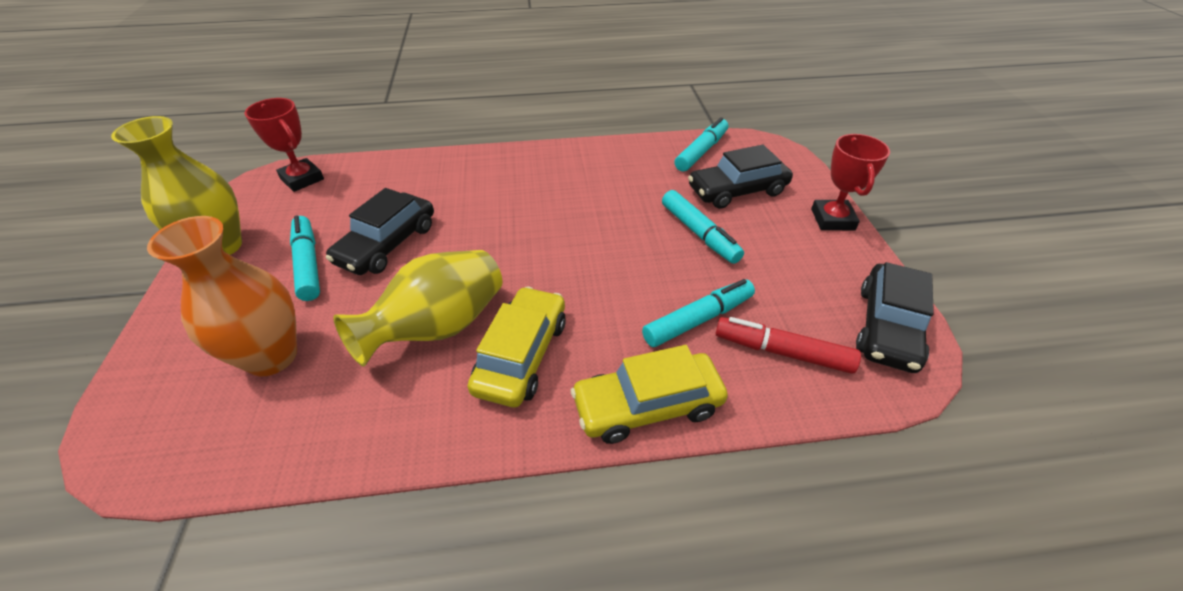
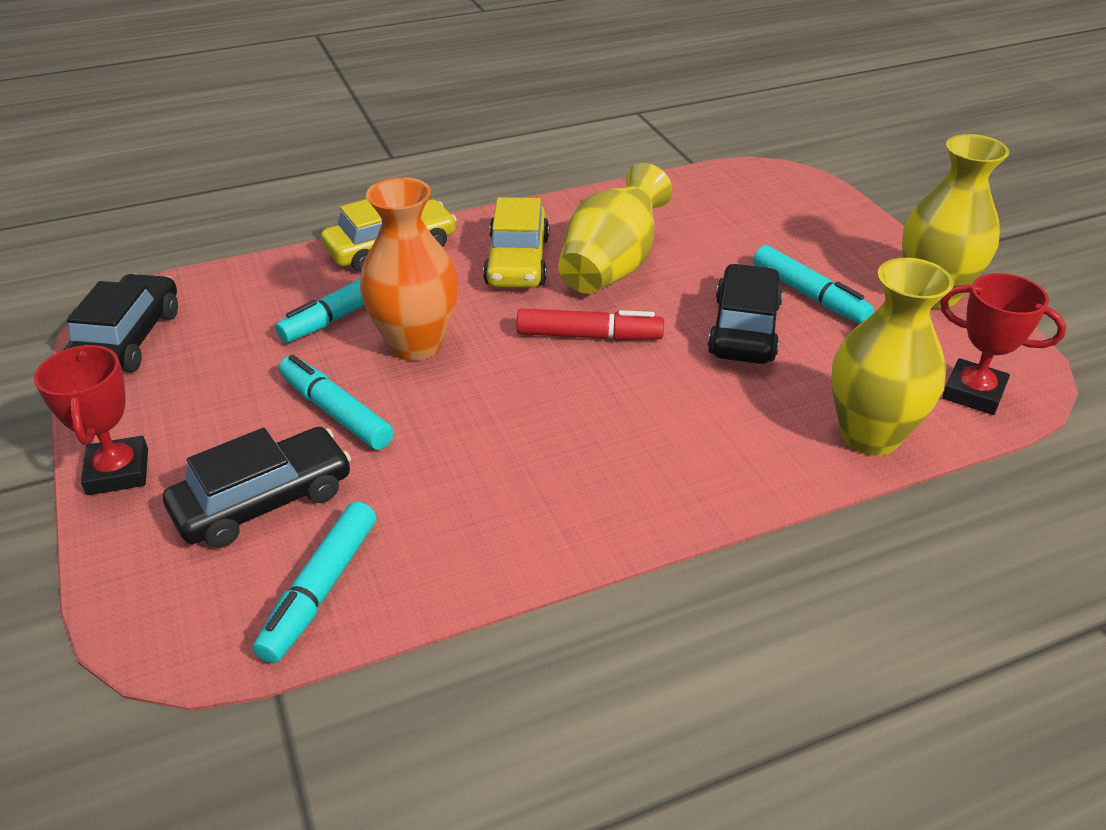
camera: 165 degrees right, 5 degrees down
(271, 356) = (742, 227): orange vase -> orange vase (416, 344)
(388, 168) = (870, 435): none -> yellow vase
(782, 352) = (257, 301): red marker -> red marker (589, 336)

